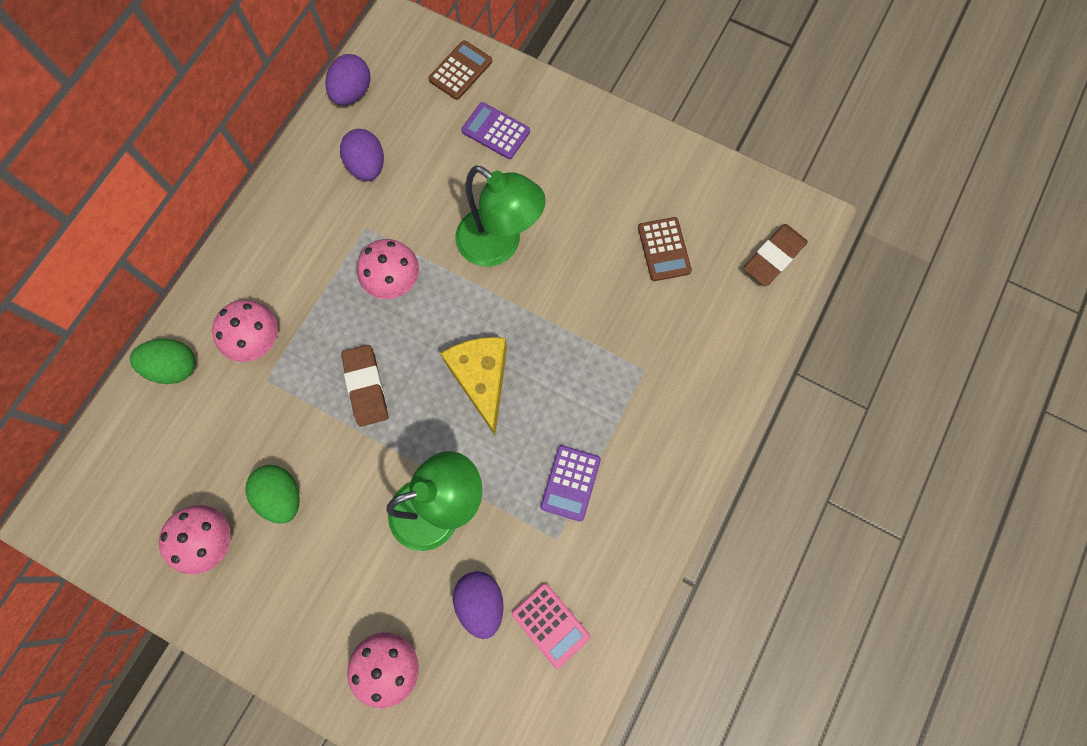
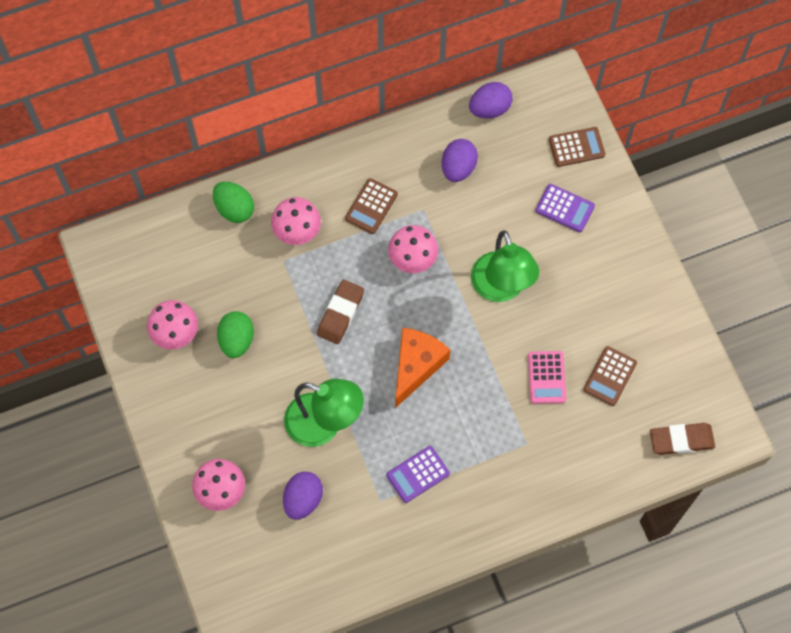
camera: 40 degrees right, 5 degrees down
(312, 262) = (371, 206): none -> brown calculator
(481, 379) = (416, 366): yellow cheese -> orange cheese
(496, 131) = (564, 208): purple calculator -> purple calculator turned 135 degrees clockwise
(550, 625) = (334, 547): pink calculator -> pink calculator (546, 377)

